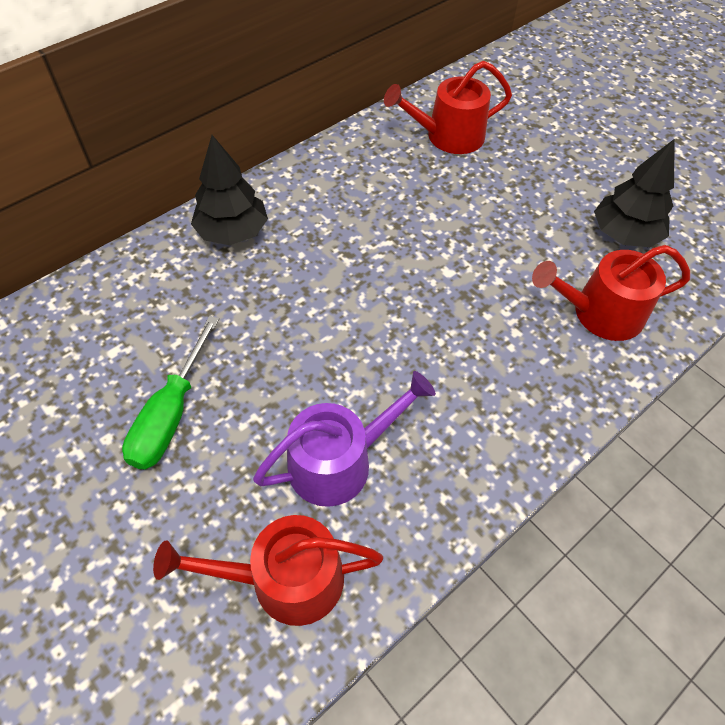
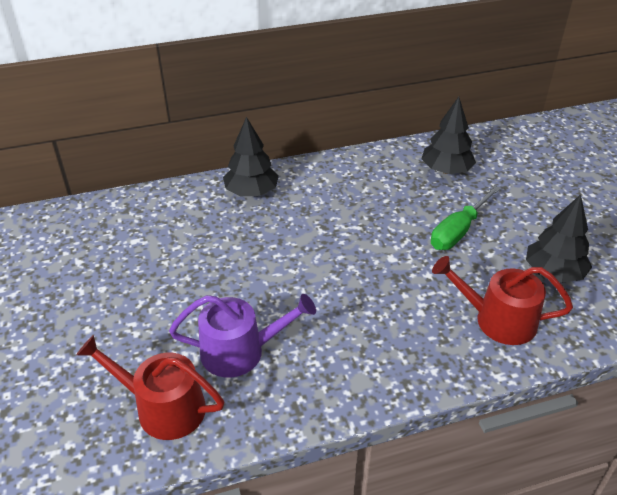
camera: 25 degrees right, 15 degrees down
(171, 414) = (148, 287): green screwdriver -> green screwdriver (458, 231)
(448, 136) = (446, 170): red watering can -> black tree

